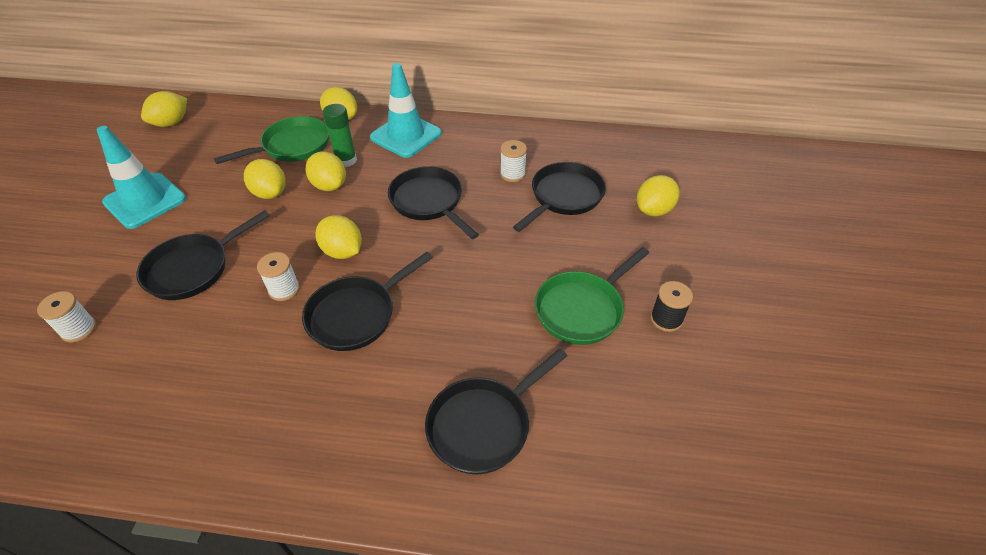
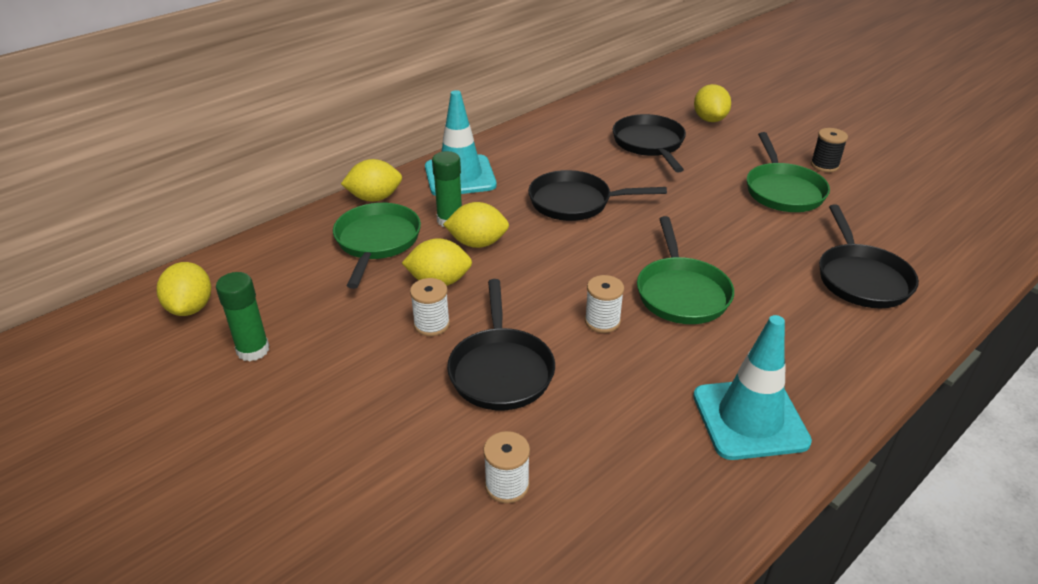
camera: 50 degrees left, 10 degrees down
(145, 201) = (327, 372): turquoise traffic cone -> turquoise traffic cone (750, 419)
(147, 164) = (253, 350): none -> green glue stick
(342, 251) = (587, 270): yellow lemon -> none
(356, 315) = (681, 293): black pan -> green pan
(512, 174) = (591, 152): white spool -> white spool (431, 324)

